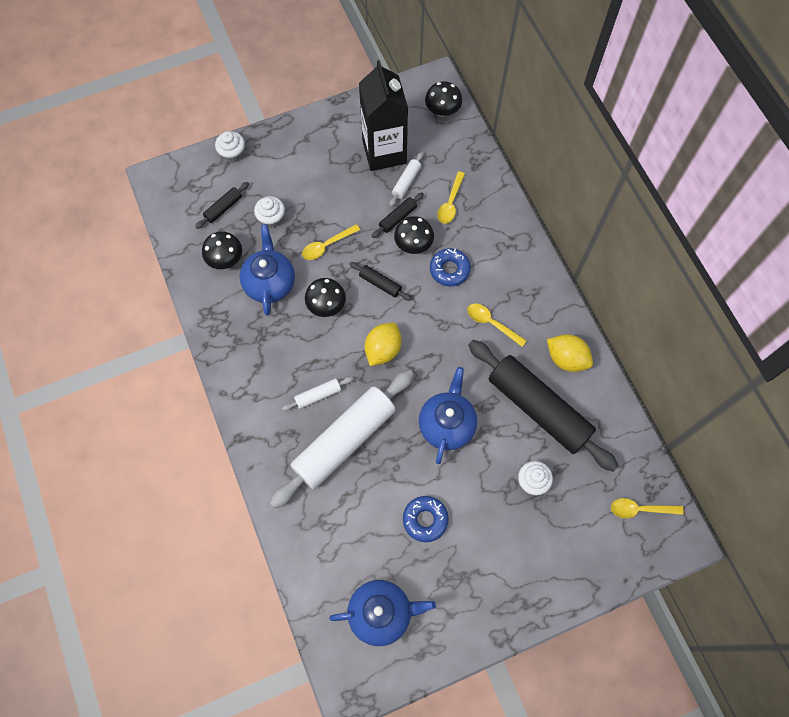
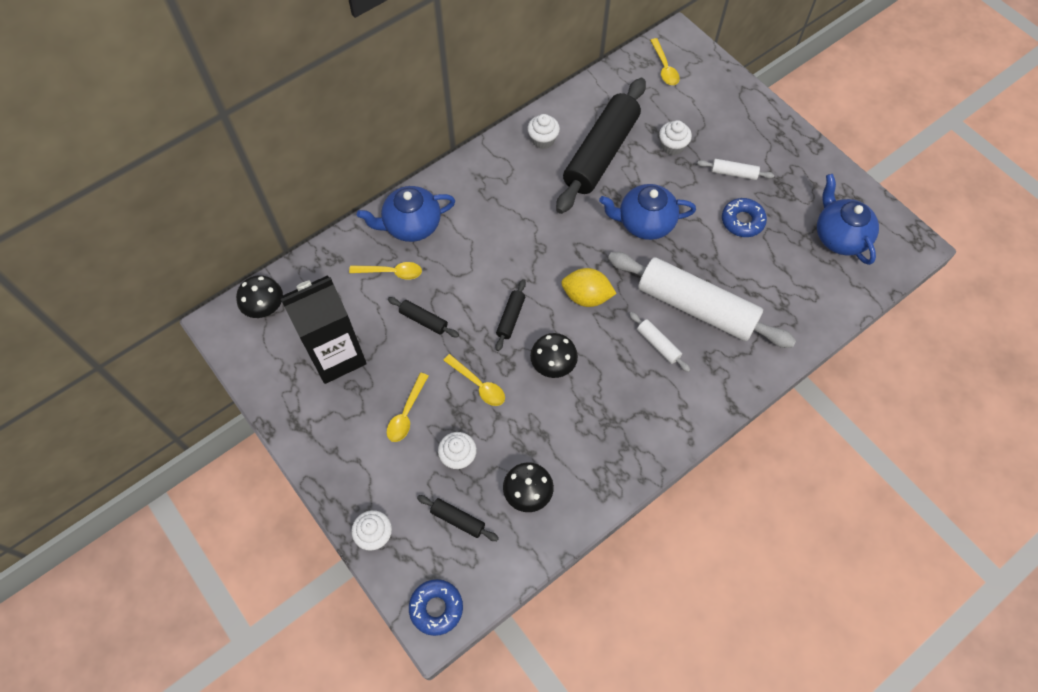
camera: 105 degrees left, 5 degrees down
(270, 283) = (543, 433): blue teapot -> blue teapot (411, 225)
(406, 182) = (373, 322): white rolling pin -> white rolling pin (733, 173)
(413, 244) = (453, 297): black mushroom -> none
(449, 270) = (475, 256): blue donut -> blue donut (436, 608)
(491, 323) = (525, 206): yellow spoon -> yellow spoon (406, 413)
(566, 359) = (543, 140): yellow lemon -> white cupcake

